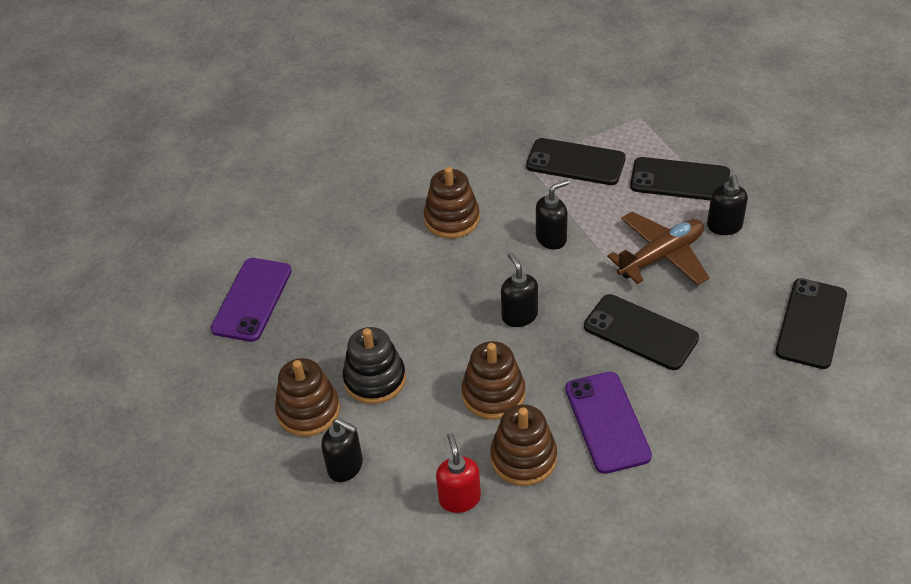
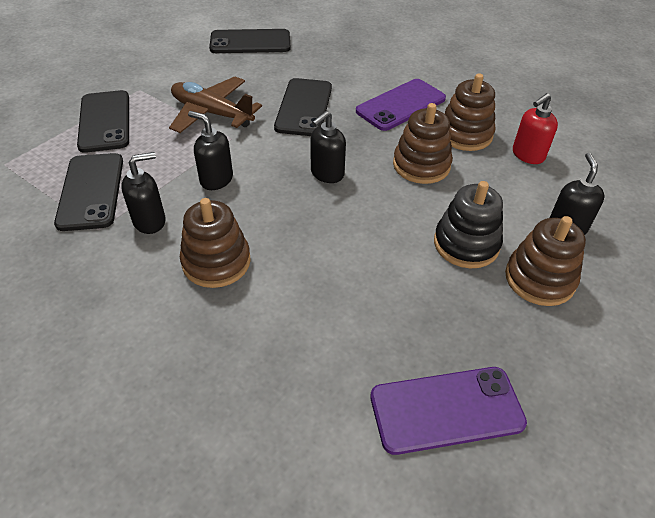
camera: 120 degrees left, 0 degrees up
(724, 226) = (161, 89): black soap dispenser -> black soap dispenser (150, 221)

